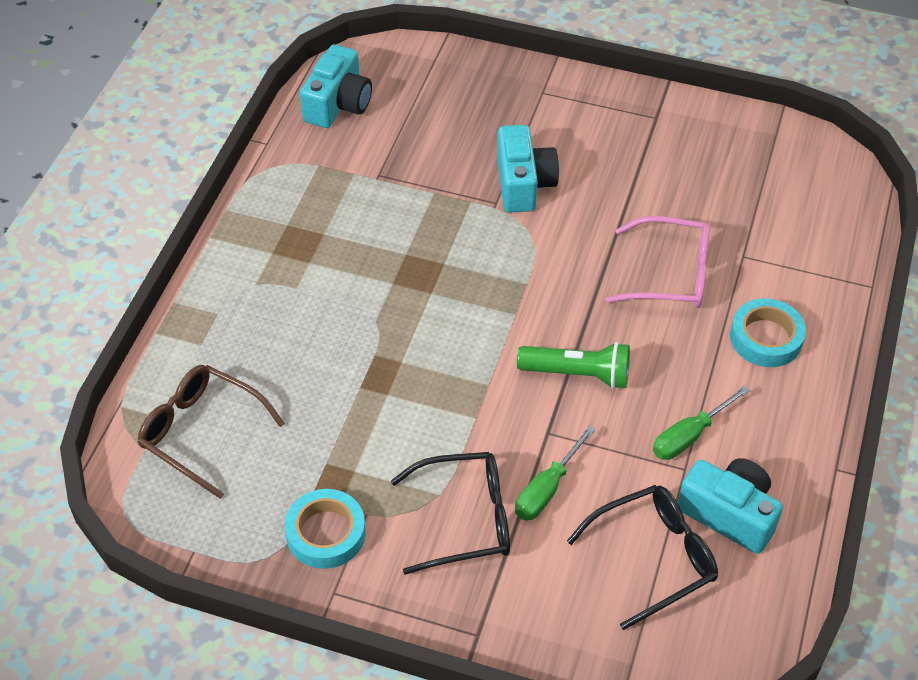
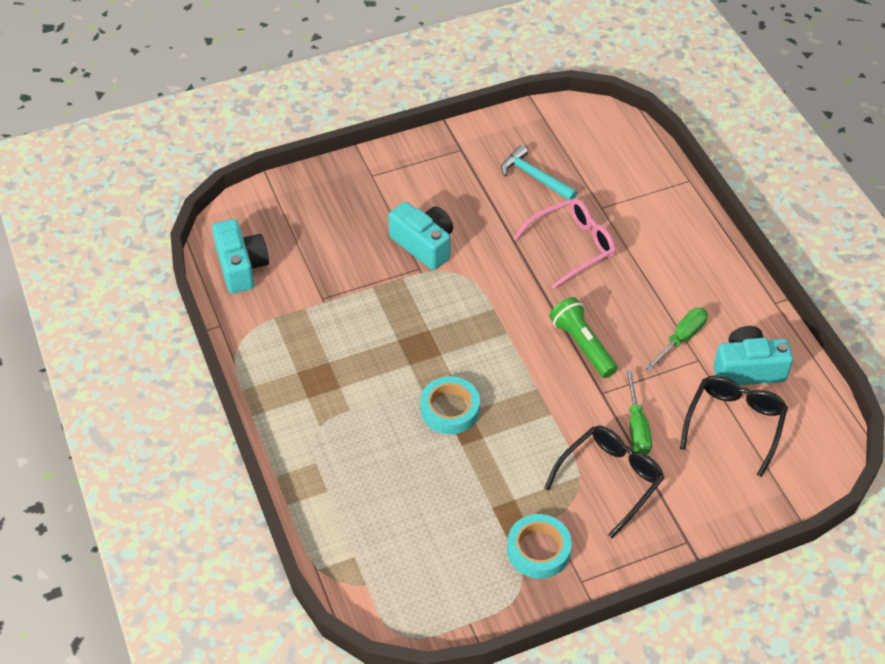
camera: 40 degrees left, 0 degrees up
(201, 432) = (392, 546): brown glasses -> none
(577, 374) = (582, 345): green flashlight -> green flashlight turned 90 degrees counterclockwise
(689, 436) = (681, 338): green screwdriver -> green screwdriver turned 150 degrees counterclockwise
(704, 186) = (535, 177): none -> turquoise hammer
(766, 338) = (664, 250): turquoise tape -> turquoise tape (450, 409)

